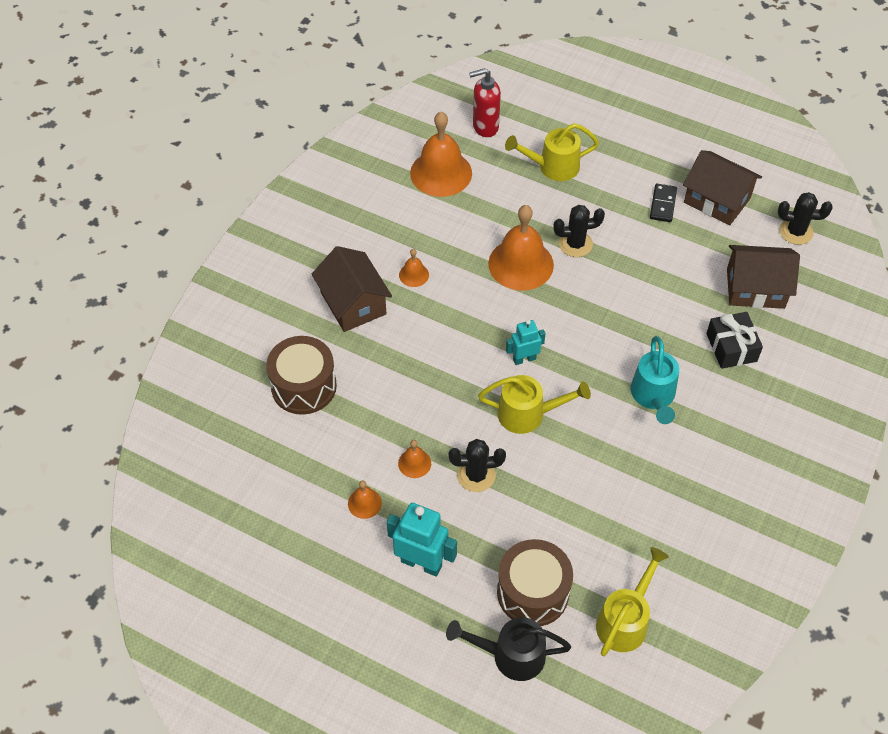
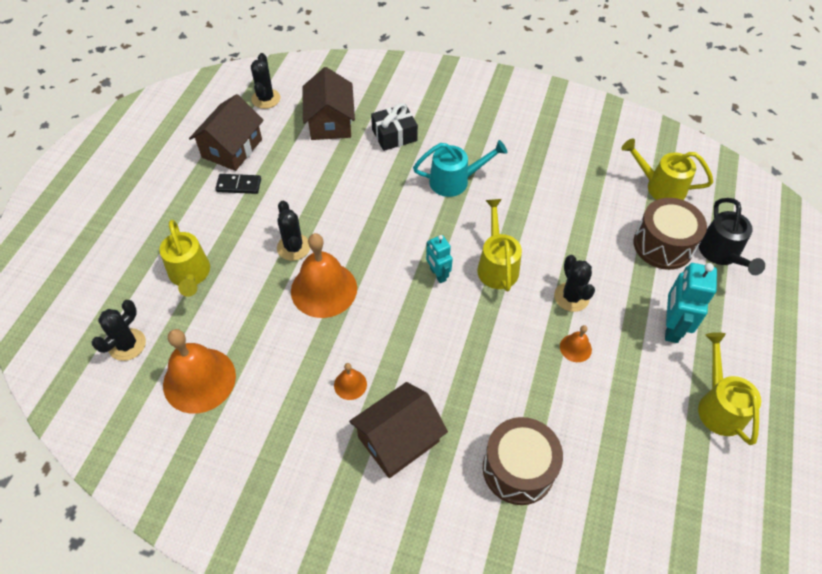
camera: 100 degrees left, 0 degrees up
(322, 576) = (718, 405): none -> yellow watering can
(364, 503) = (631, 383): orange bell -> none
(485, 127) = (127, 345): red soap dispenser -> black cactus

